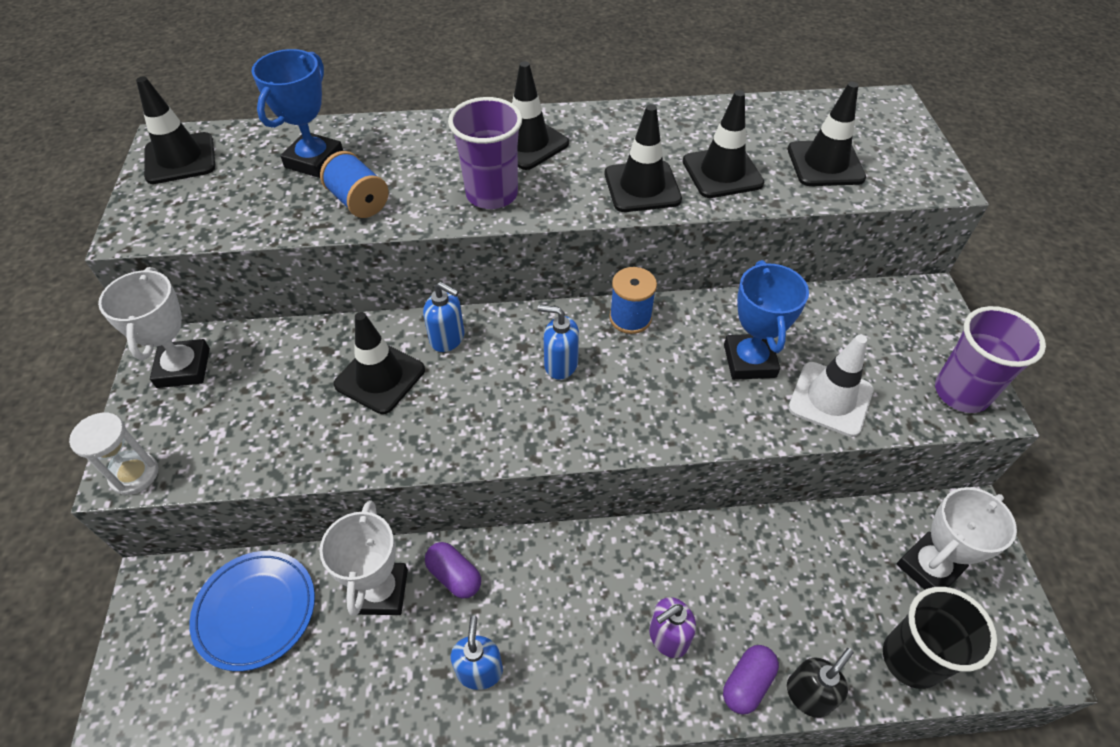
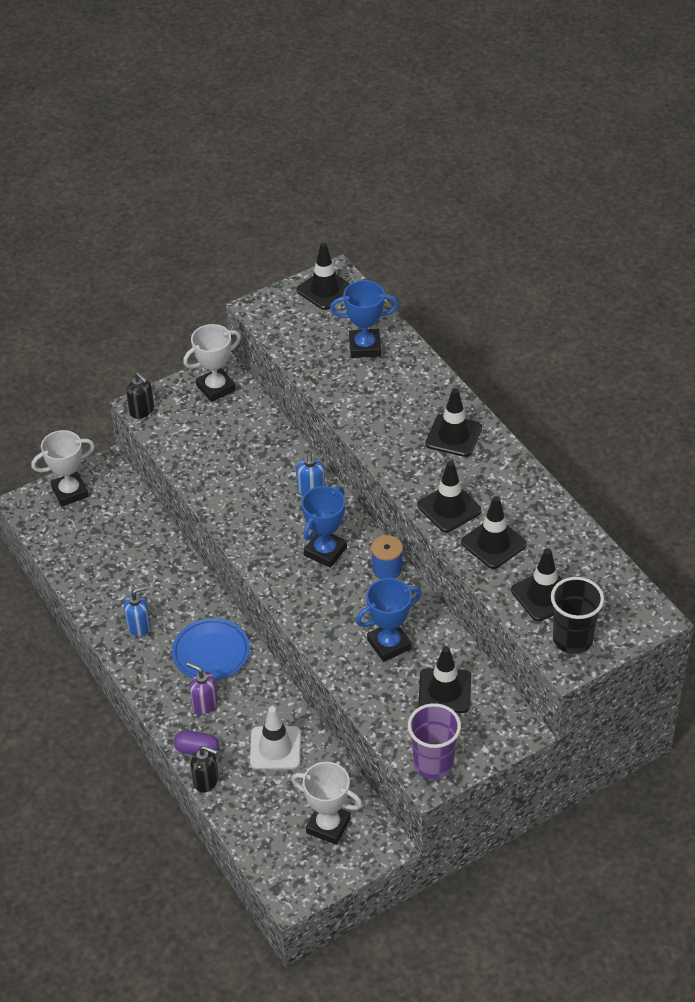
camera: 65 degrees right, 5 degrees down
(134, 474) = (142, 411): white hourglass -> black soap dispenser
(255, 611) = (118, 516): blue plate -> blue plate (211, 653)
(359, 202) = (343, 385): blue spool -> none
(380, 377) = (263, 474): black traffic cone -> black traffic cone (444, 691)
(381, 591) = (159, 563): white trophy -> white trophy (70, 492)
(454, 576) = (186, 591): purple capsule -> none
(492, 194) = (391, 440): purple cup -> none
(560, 364) = (325, 551): blue soap dispenser -> blue trophy
(830, 399) = (382, 694): white traffic cone -> white traffic cone (275, 748)
(911, 659) = (257, 827): black cup -> black cup (572, 639)

